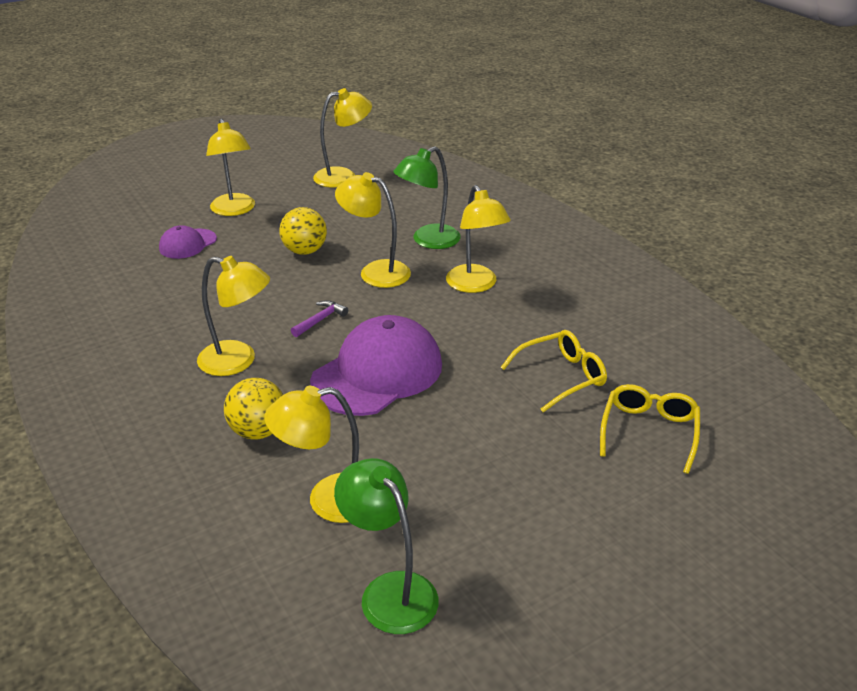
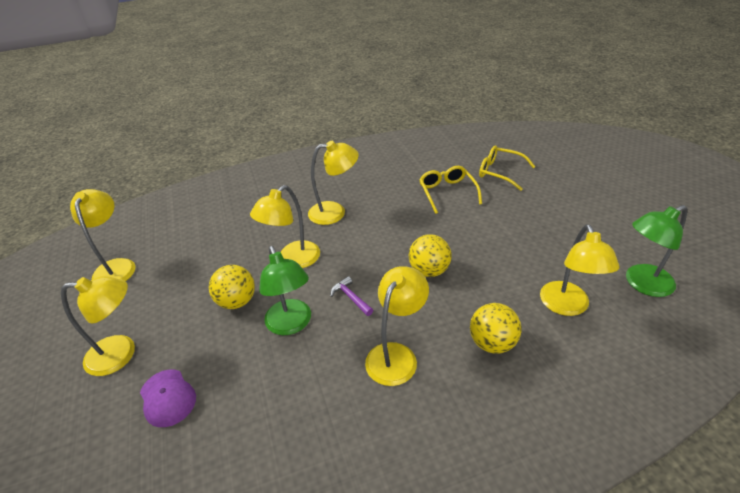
camera: 75 degrees left, 5 degrees up
(377, 373) = (429, 270): purple cap -> yellow ball
(428, 241) = (262, 227): green lamp -> green lamp (291, 324)

